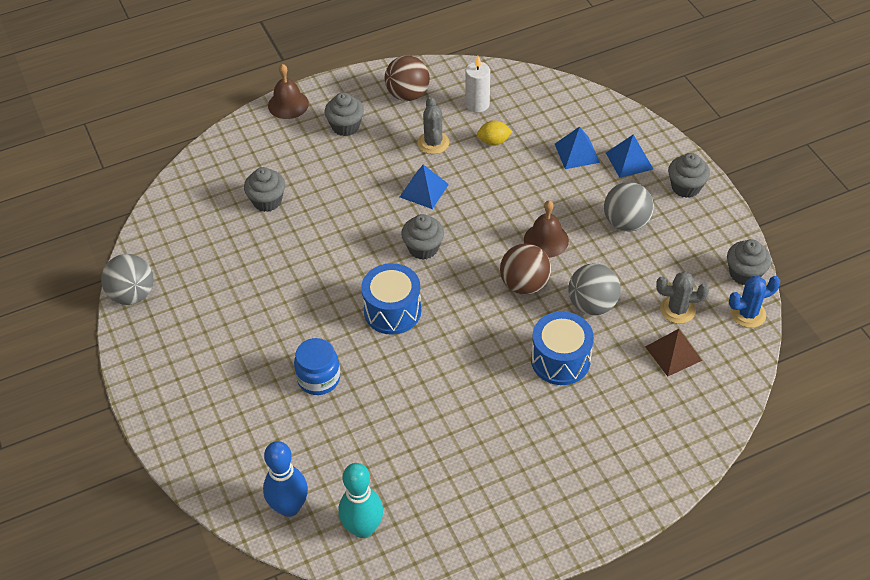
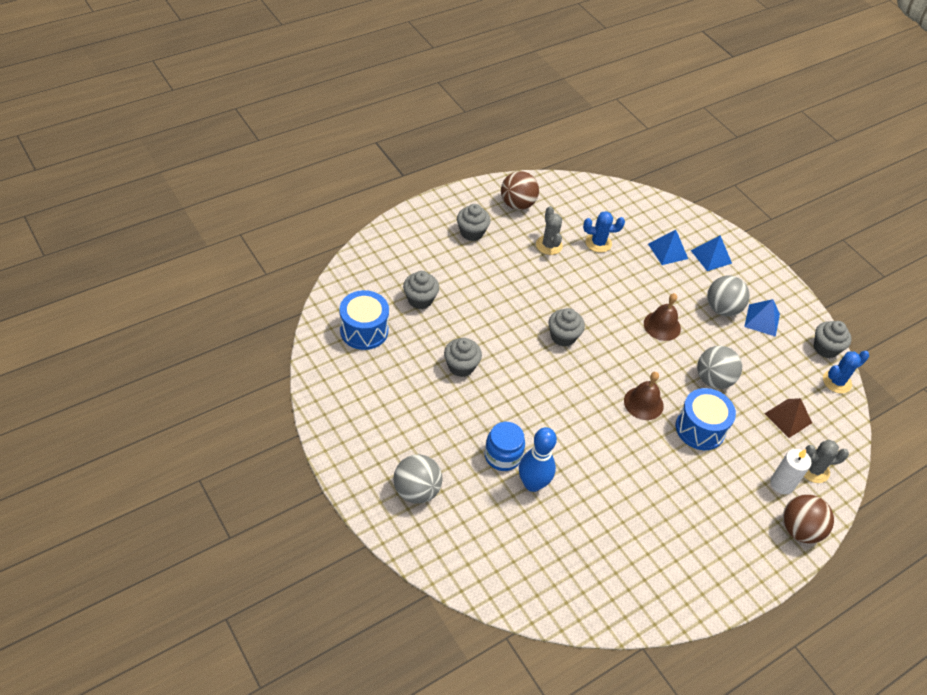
camera: 15 degrees left, 0 degrees up
(132, 294) = (320, 388): grey ball -> grey ball (416, 490)
(288, 104) = (418, 214): brown bell -> brown bell (643, 403)
(289, 507) = (505, 574): blue bowling pin -> blue bowling pin (532, 484)
(363, 528) = (573, 589): turquoise bowling pin -> none
(392, 311) = (551, 392): blue drum -> blue drum (364, 330)
(424, 190) = (551, 286): blue pyramid -> blue pyramid (762, 320)
(477, 104) = (577, 211): white candle -> white candle (782, 484)
(494, 141) = (598, 243): yellow lemon -> blue cactus
(524, 284) = (654, 365): brown ball -> brown ball (799, 530)
(677, 309) = (781, 381): grey cactus -> grey cactus (814, 469)
(686, 187) = (761, 277): grey cupcake -> grey cupcake (461, 366)

